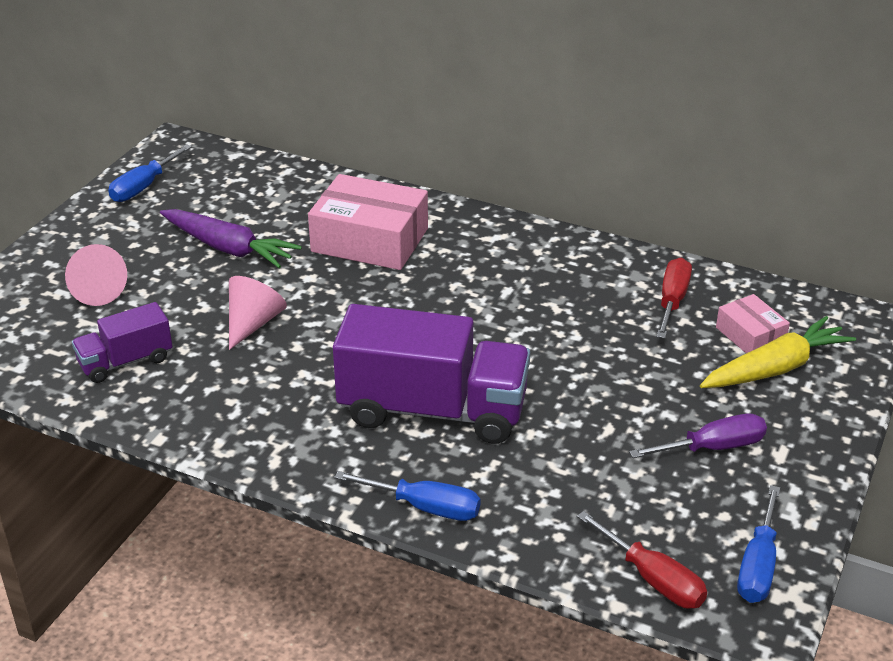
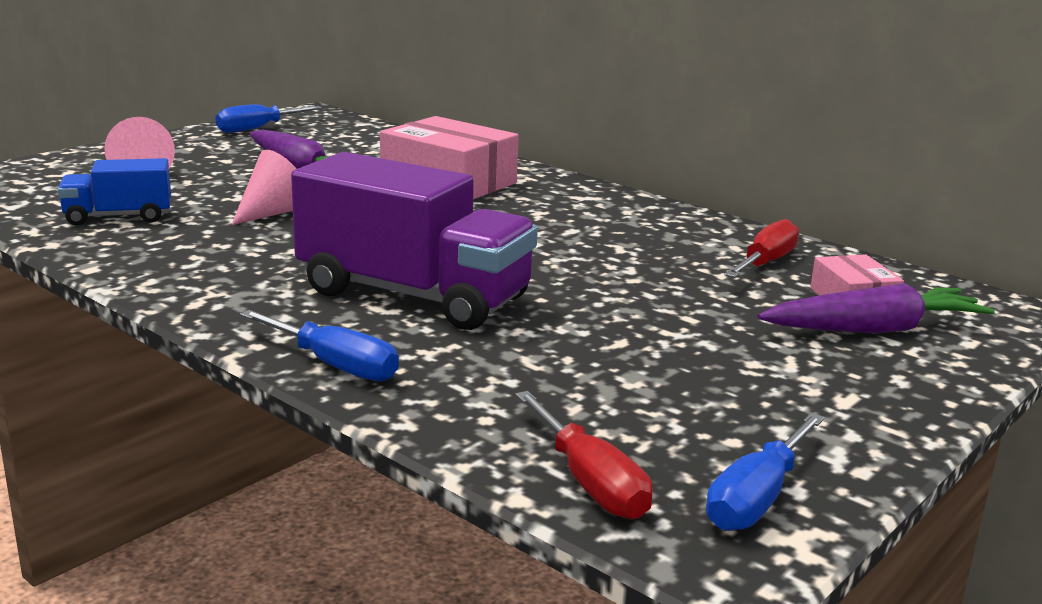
camera: 15 degrees right, 15 degrees down
(126, 361) = (118, 217): purple truck -> blue truck
(713, 448) = (751, 379): purple screwdriver -> none
(776, 368) = (875, 329): yellow carrot -> purple carrot

